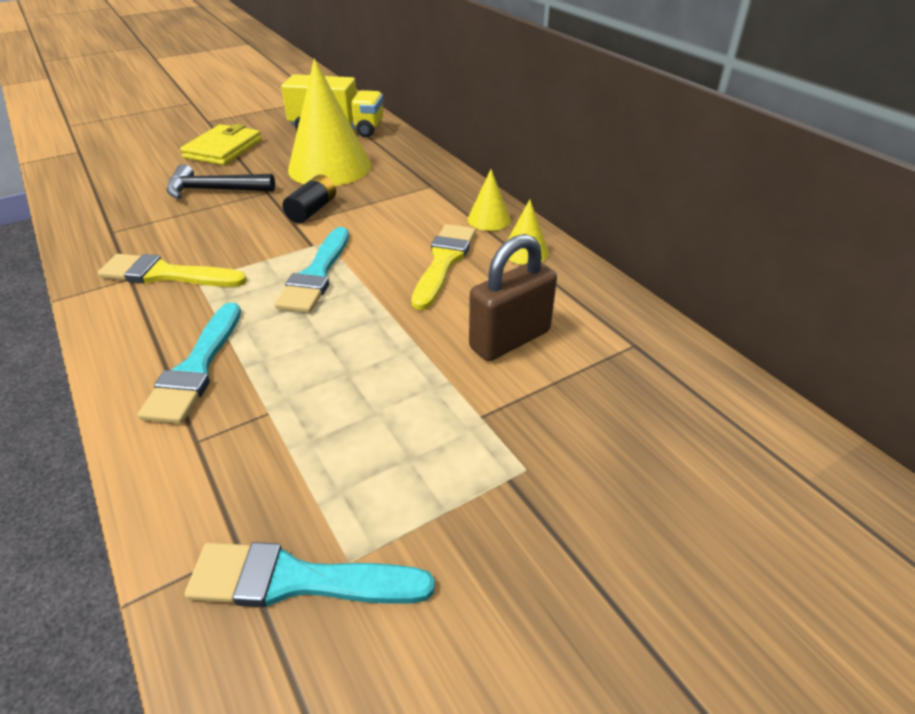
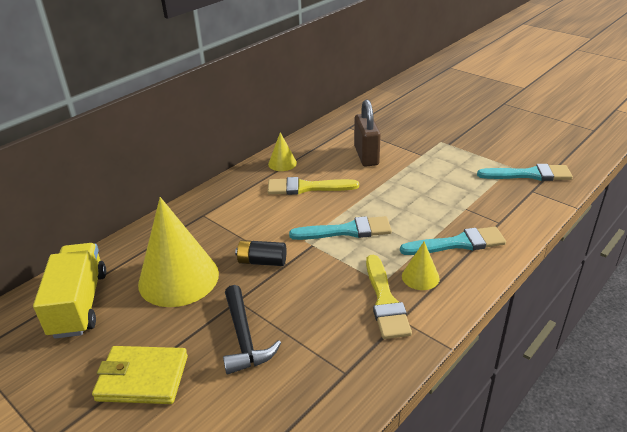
camera: 105 degrees left, 5 degrees down
(297, 580) = (529, 174): turquoise brush -> turquoise brush turned 75 degrees counterclockwise
(489, 219) = (247, 181): yellow cone -> yellow cone (420, 277)
(510, 339) = (366, 156): brown padlock -> brown padlock turned 45 degrees clockwise

